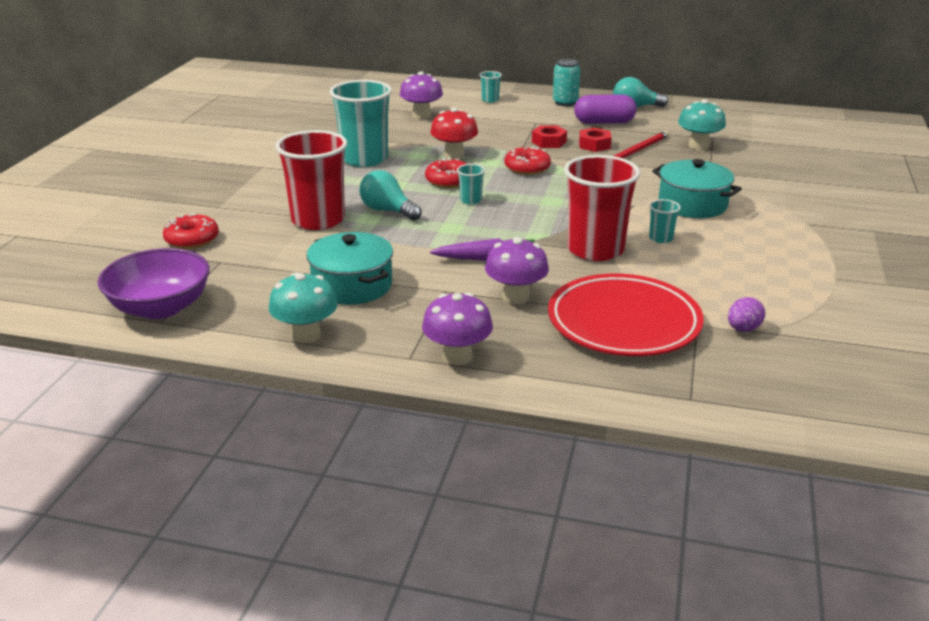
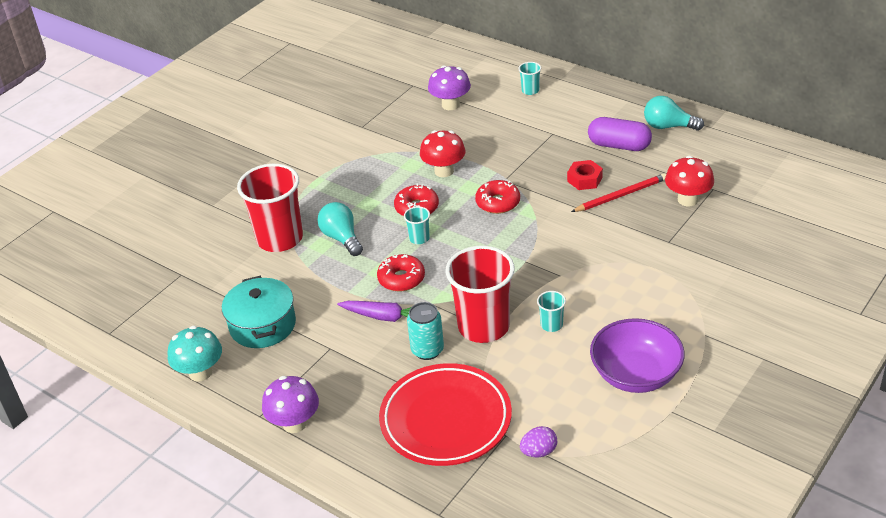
camera: 25 degrees right, 10 degrees up
(160, 308) = (115, 318): purple bowl -> purple bowl (635, 375)
(192, 239) = (173, 243): red donut -> red donut (401, 279)
(364, 159) = (362, 162): turquoise cup -> none
(515, 296) = (380, 368): purple mushroom -> none
(549, 142) = (544, 167): red nut -> none
(565, 102) = (602, 106): turquoise can -> turquoise can (427, 350)
(692, 204) = (615, 285): turquoise pot -> none
(698, 146) = (687, 199): turquoise mushroom -> red mushroom

